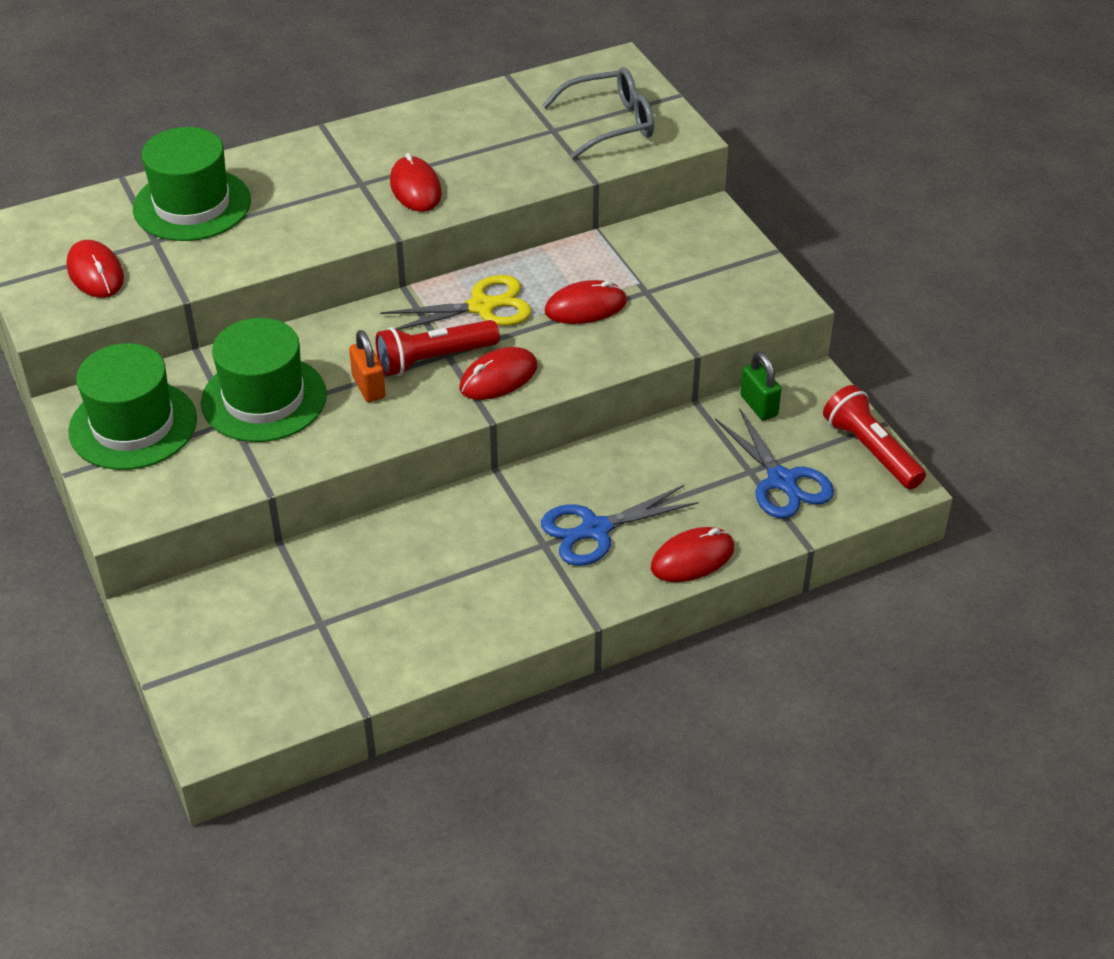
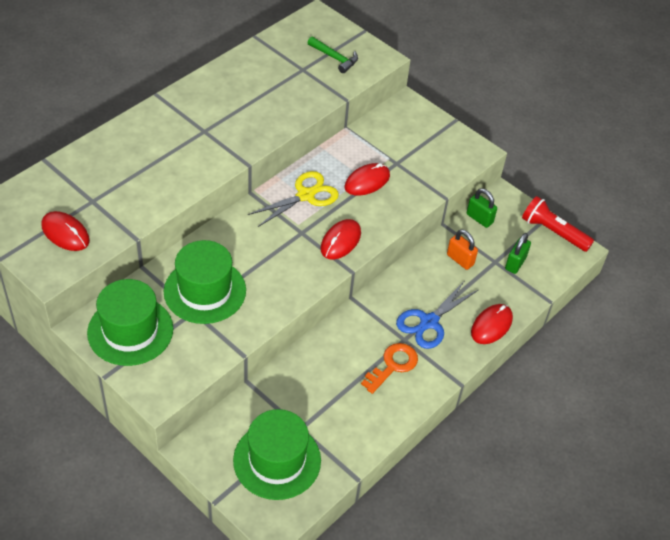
camera: 25 degrees left, 5 degrees up
(192, 205) = (103, 169): green hat -> green hat (277, 460)
(368, 387) = (266, 266): orange padlock -> orange padlock (460, 260)
(415, 188) = (240, 127): red mouse -> none
(434, 359) = (295, 238): red flashlight -> none
(505, 575) = (393, 365): none -> orange key
(610, 123) = (335, 58): grey glasses -> green hammer
(781, 481) = (515, 263): blue scissors -> green padlock

